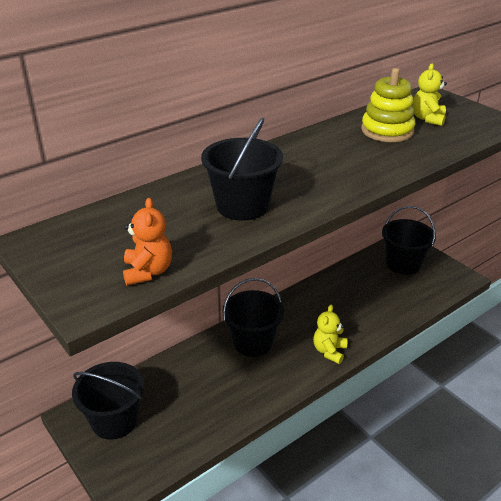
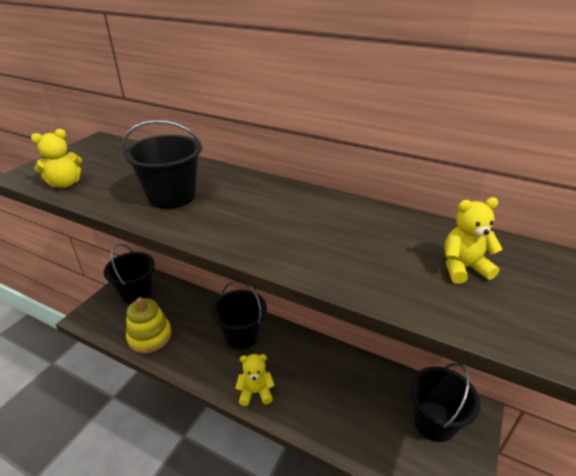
camera: 65 degrees right, 0 degrees up
(148, 272) = (65, 184): orange teddy bear -> yellow teddy bear
(387, 131) = (392, 242): yellow stacking toy -> yellow stacking toy (150, 336)

